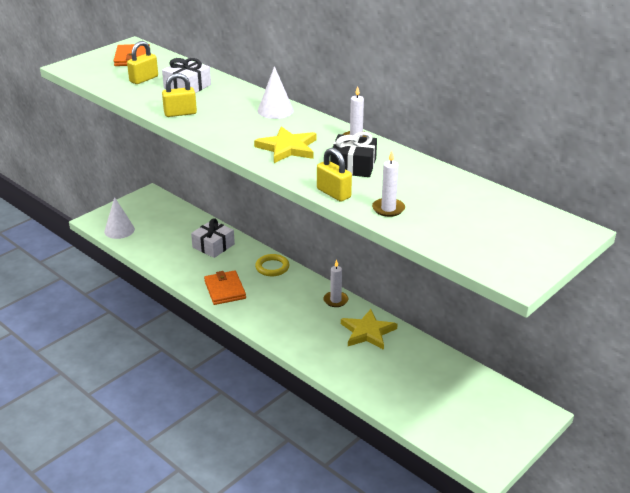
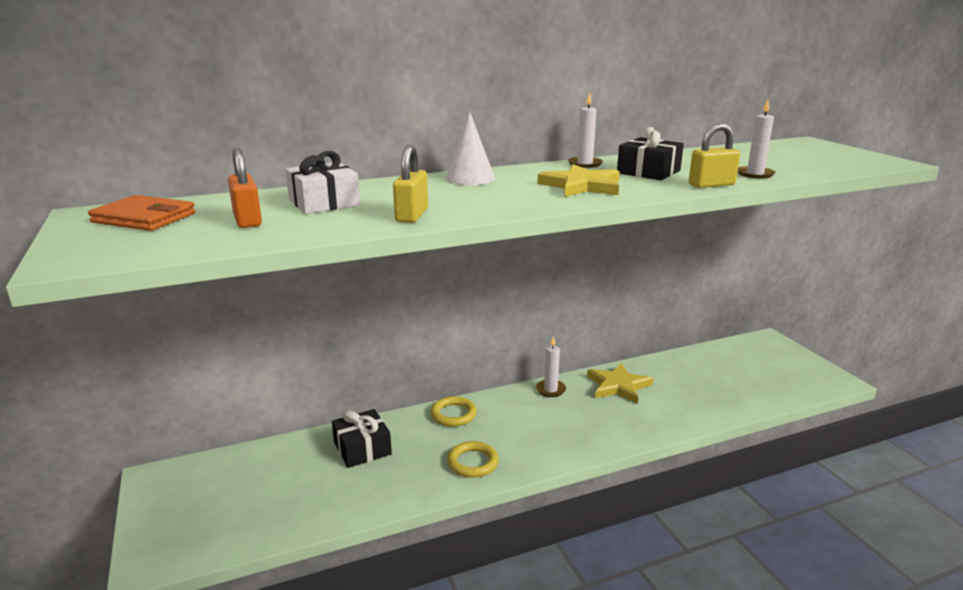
camera: 65 degrees left, 10 degrees down
(119, 230) = (217, 535): white cone -> none
(144, 79) = (247, 220): yellow padlock -> orange padlock
(213, 246) = (362, 448): white gift -> black gift
(225, 290) = (472, 462): orange wallet -> yellow ring

